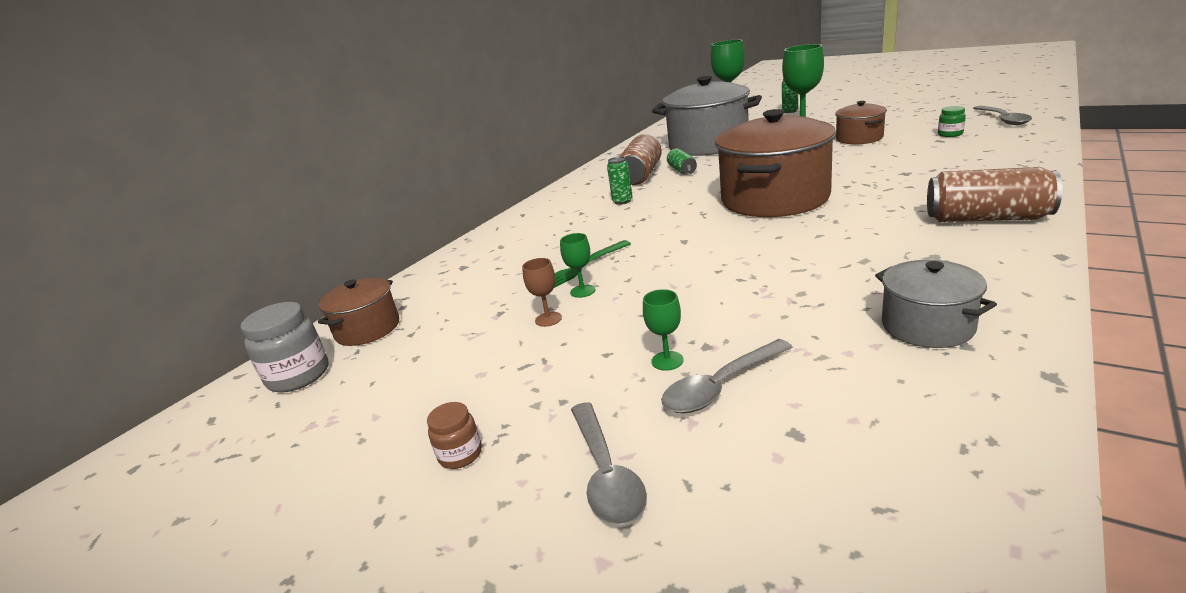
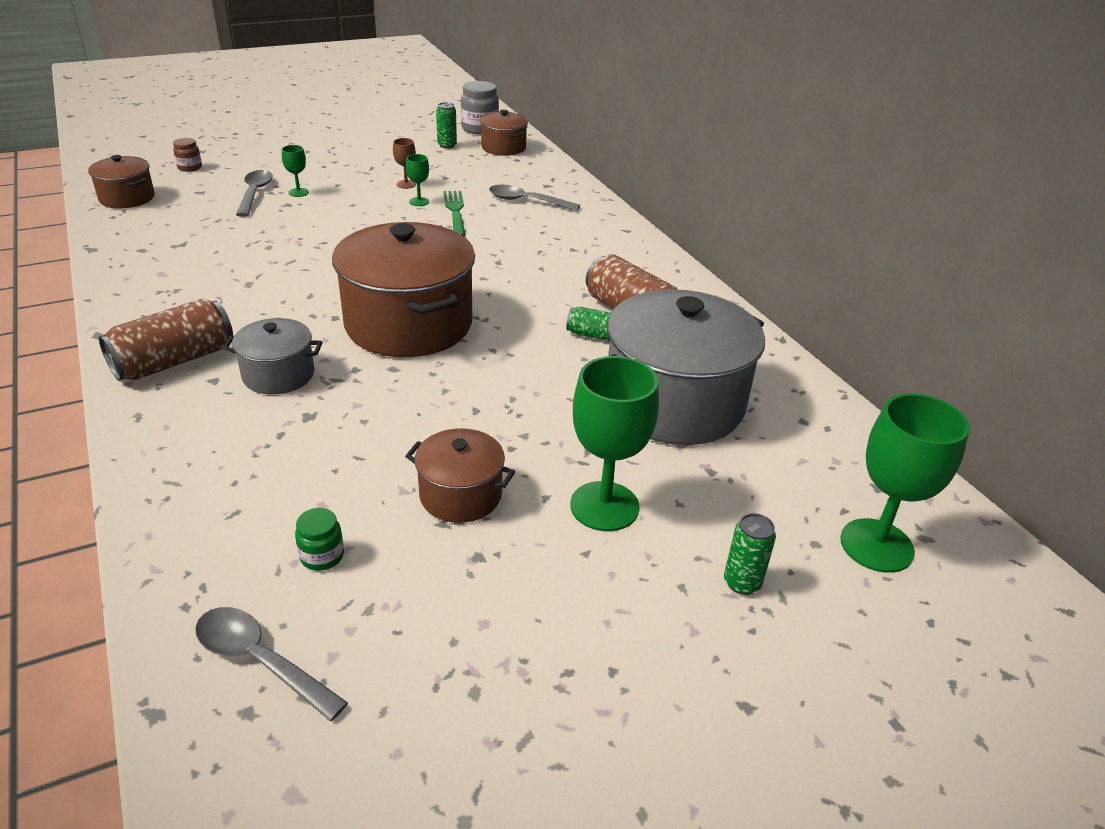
camera: 115 degrees right, 10 degrees up
(460, 454) = (334, 143): brown jar -> brown jar (190, 167)
(606, 474) = (263, 159): grey spoon -> grey spoon (526, 201)
(622, 201) = (563, 272): green can -> green can (447, 145)
(927, 326) = (169, 252): grey pot -> grey pot (278, 375)
(942, 485) = (127, 198): none -> brown pot

